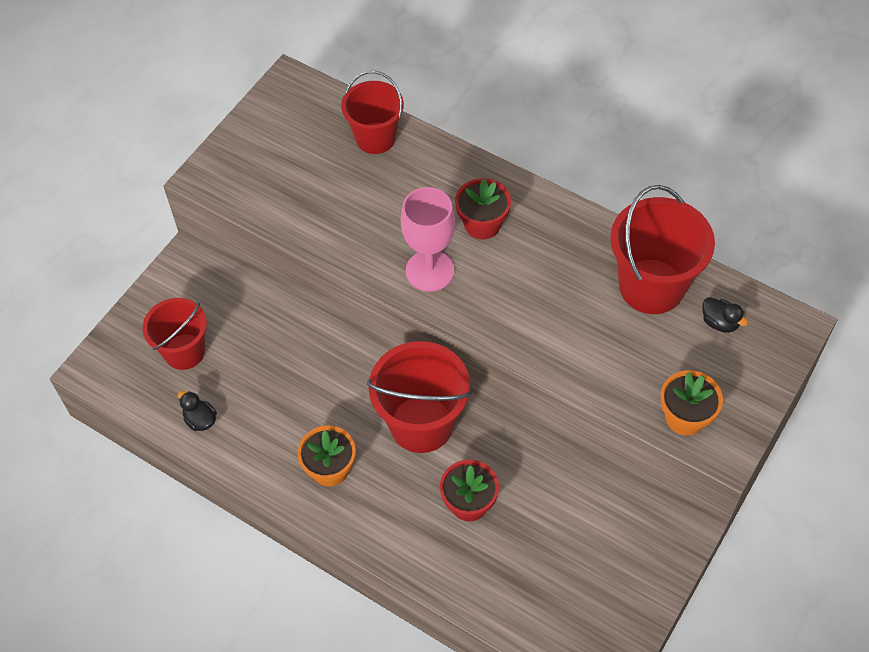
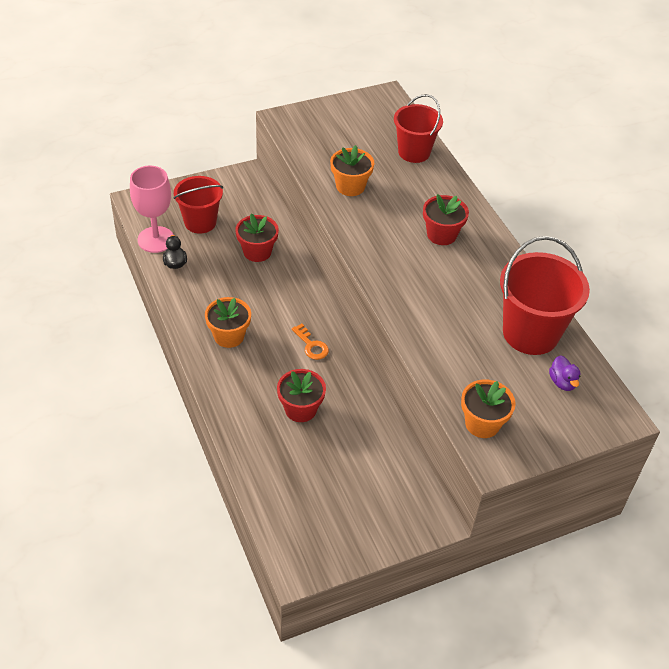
camera: 30 degrees right, 10 degrees down
(276, 349) = (257, 252): none -> red flower pot
(345, 222) = (350, 186): none -> orange flower pot
(421, 424) = (311, 345): red bucket -> orange key
(430, 271) = (381, 241): pink goblet -> pink goblet (156, 239)
(719, 322) = (562, 382): black duck -> purple duck

